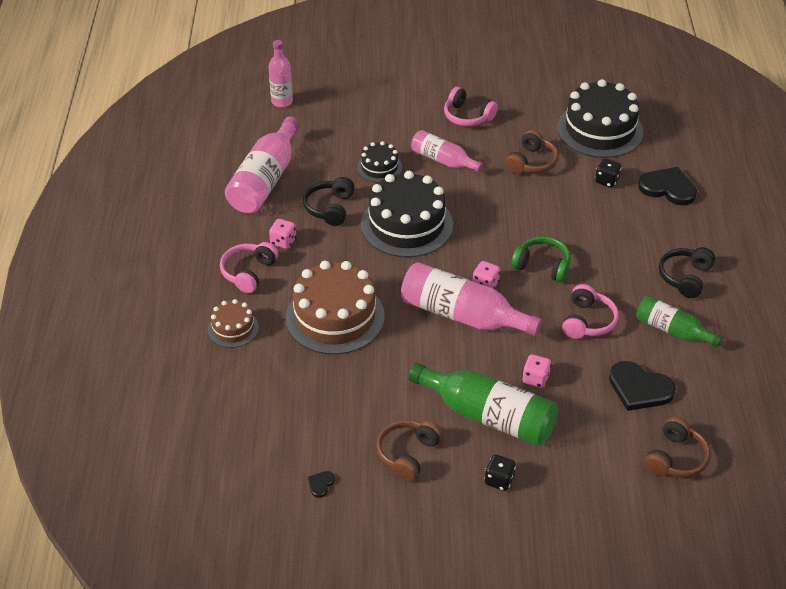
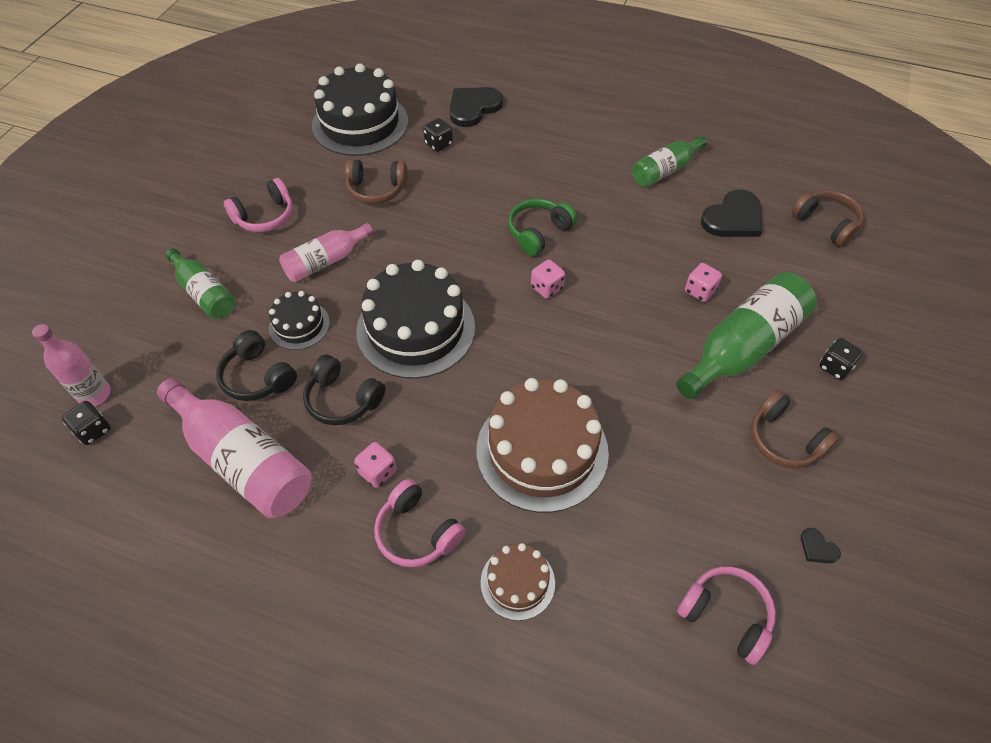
camera: 70 degrees left, 10 degrees up
(257, 112) = (93, 430): none -> black dice
(382, 115) = (204, 293): none -> green bottle
(462, 315) = (586, 322): pink bottle -> none
(531, 162) = (376, 189): brown headphones -> brown headphones turned 135 degrees clockwise
(587, 321) = (632, 224): pink headphones -> pink headphones (726, 615)
(685, 277) = (599, 138): black headphones -> black headphones (258, 376)

